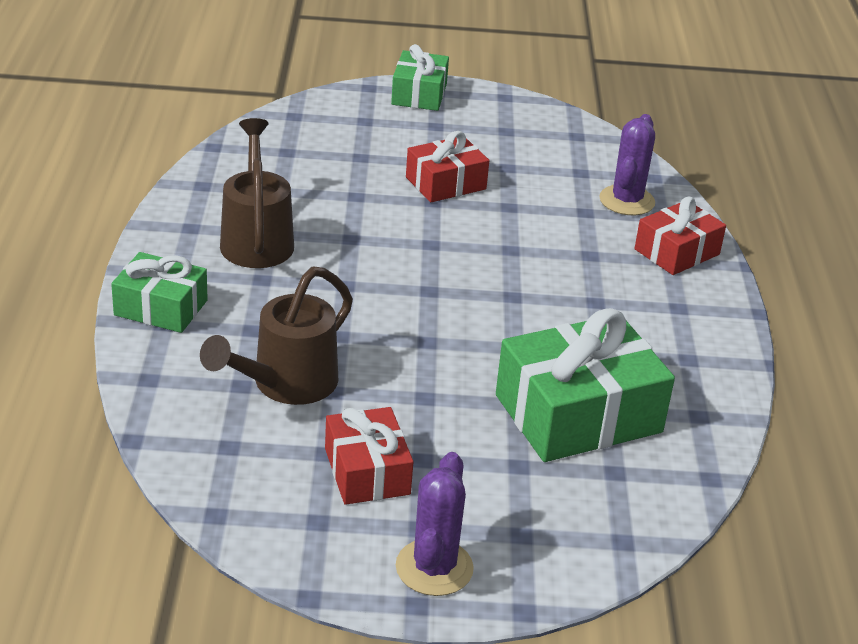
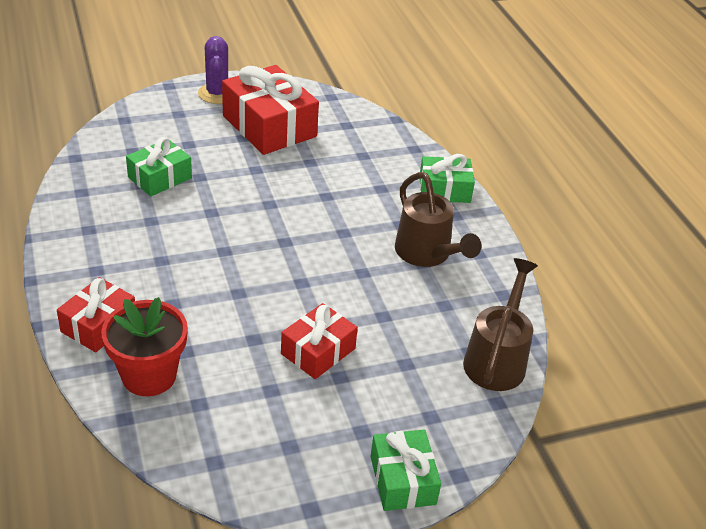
camera: 160 degrees right, 5 degrees up
(286, 384) = (338, 160): brown watering can -> brown watering can (497, 359)
(367, 471) = (269, 126): red gift -> red gift, size x1.70
(578, 414) = (160, 177): green gift -> green gift, size x0.59
(626, 201) = (149, 375): purple cactus -> red flower pot

